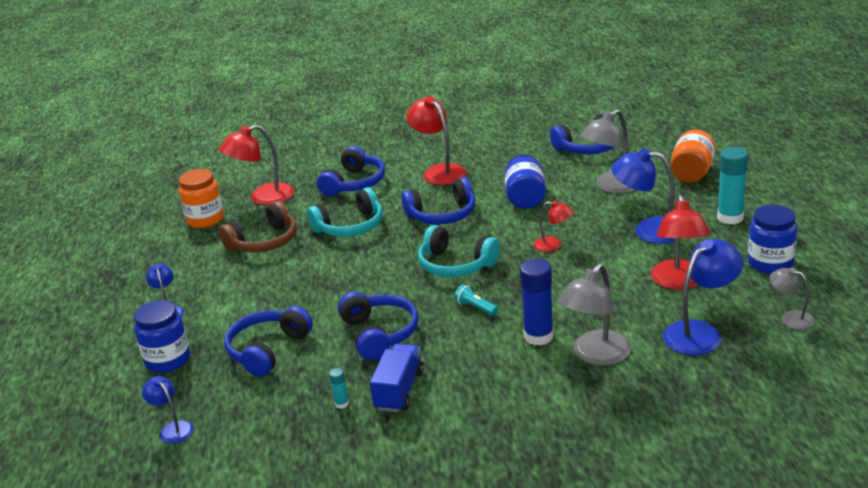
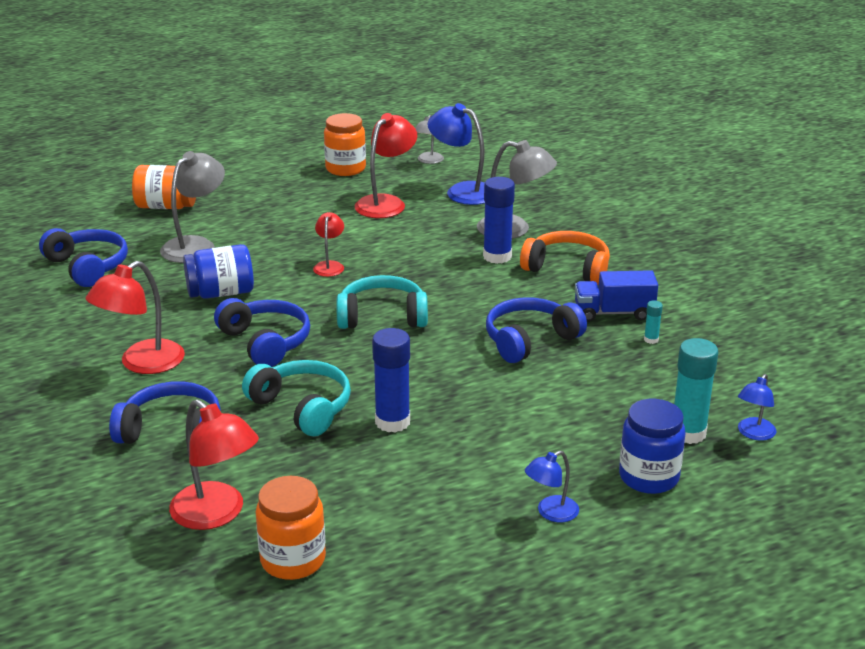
camera: 110 degrees left, 0 degrees up
(264, 242) = (354, 475): brown headphones -> none
(267, 350) = (592, 406): blue headphones -> none
(310, 259) = (392, 422): none -> blue glue stick
(455, 265) = (382, 316): turquoise headphones -> turquoise headphones turned 105 degrees counterclockwise
(475, 307) = (461, 293): turquoise flashlight -> none
(497, 377) = (567, 268): none -> orange headphones
(612, 187) = (195, 245): grey lamp -> grey lamp turned 90 degrees counterclockwise
(648, 230) = (293, 221): blue lamp -> none
(678, 282) = (386, 203): red lamp -> red lamp turned 45 degrees counterclockwise
(730, 217) = (264, 186): turquoise glue stick -> turquoise glue stick (688, 433)
(770, 263) = (345, 169): blue jar -> orange jar

